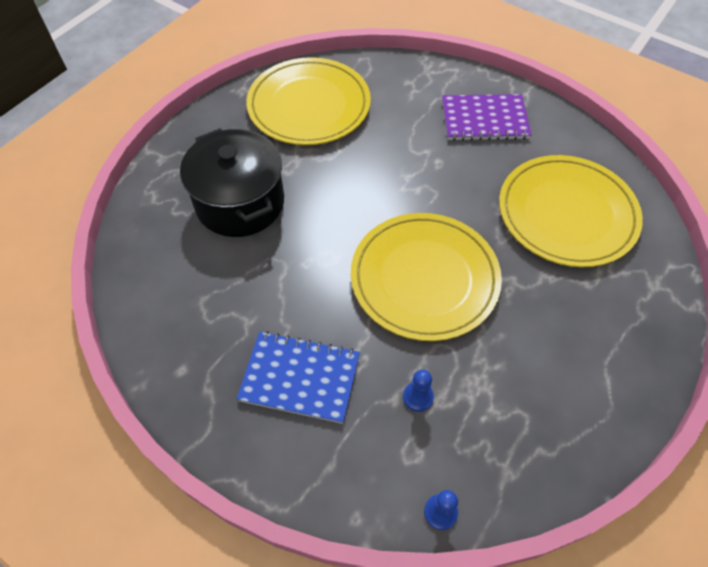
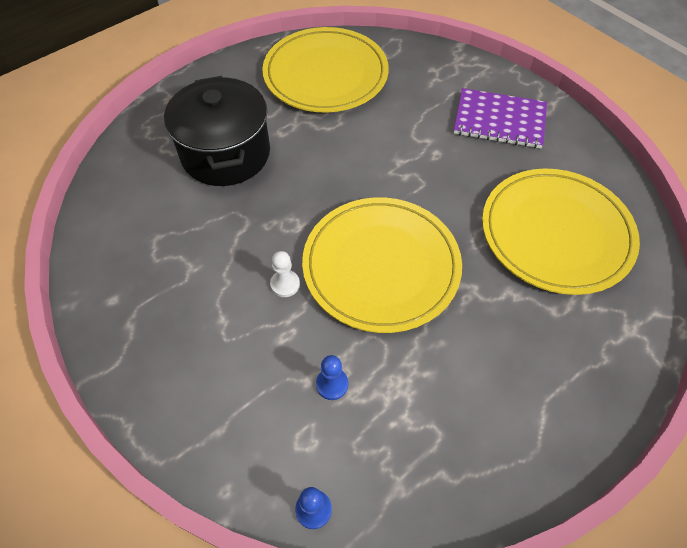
camera: 15 degrees right, 0 degrees up
(300, 378) = (221, 335): blue notebook -> none
(342, 316) = (285, 284): none -> white pawn

